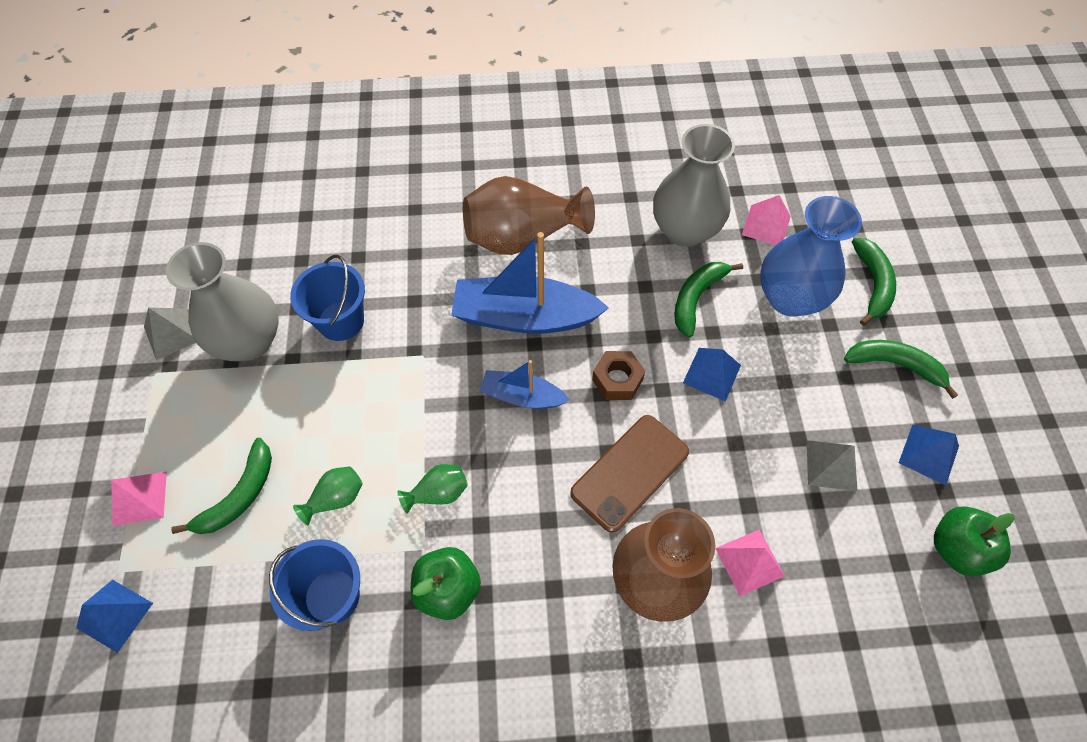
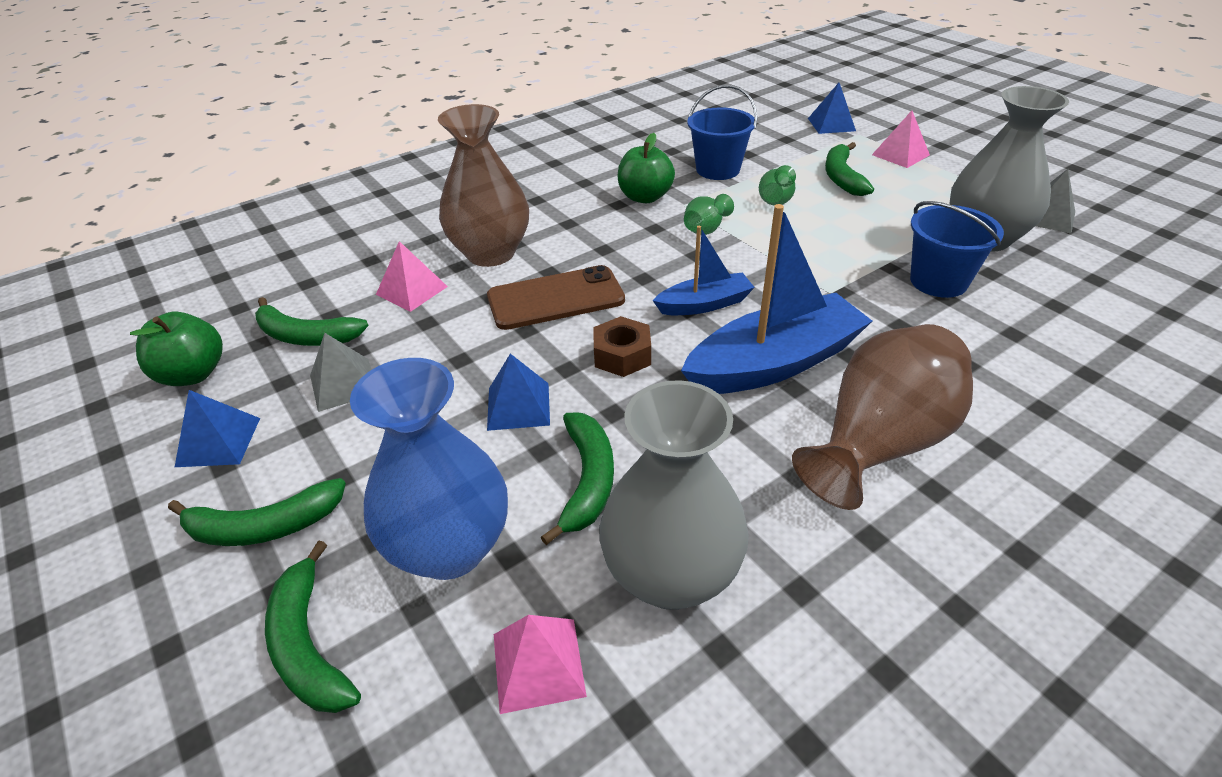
camera: 150 degrees right, 20 degrees down
(630, 472) = (555, 298): brown phone -> brown phone turned 60 degrees clockwise
(857, 547) = (306, 336): none -> green banana

